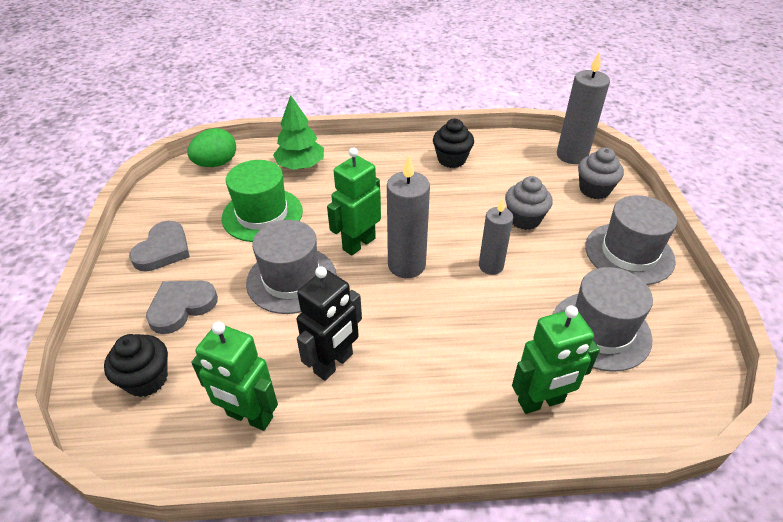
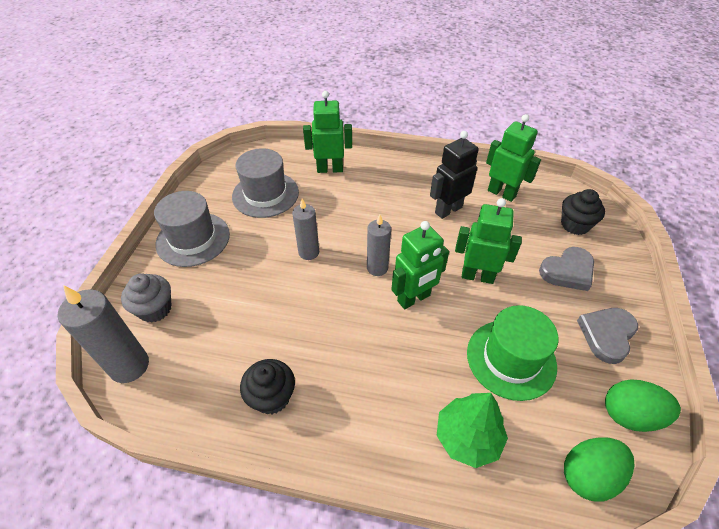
camera: 165 degrees left, 5 degrees up
(170, 198) = (629, 415): none -> green egg
(291, 279) = (477, 276): grey hat -> green robot
(406, 265) = (377, 268): grey candle -> grey candle, size x0.66
(524, 219) = (250, 290): grey cupcake -> none

